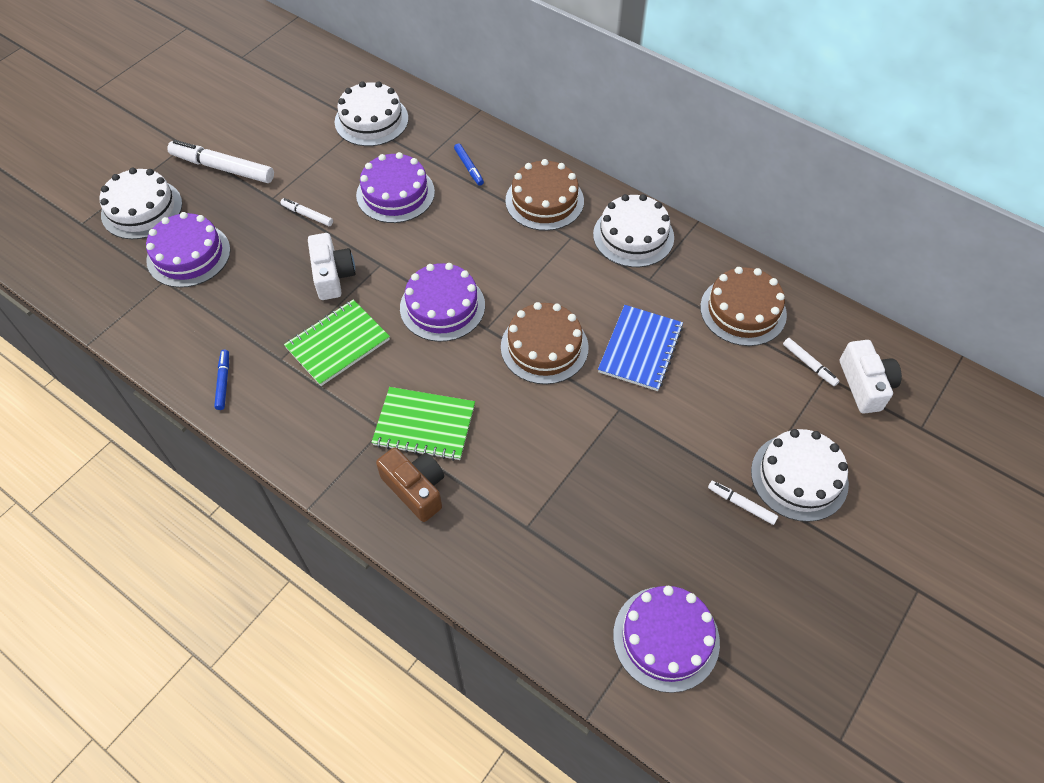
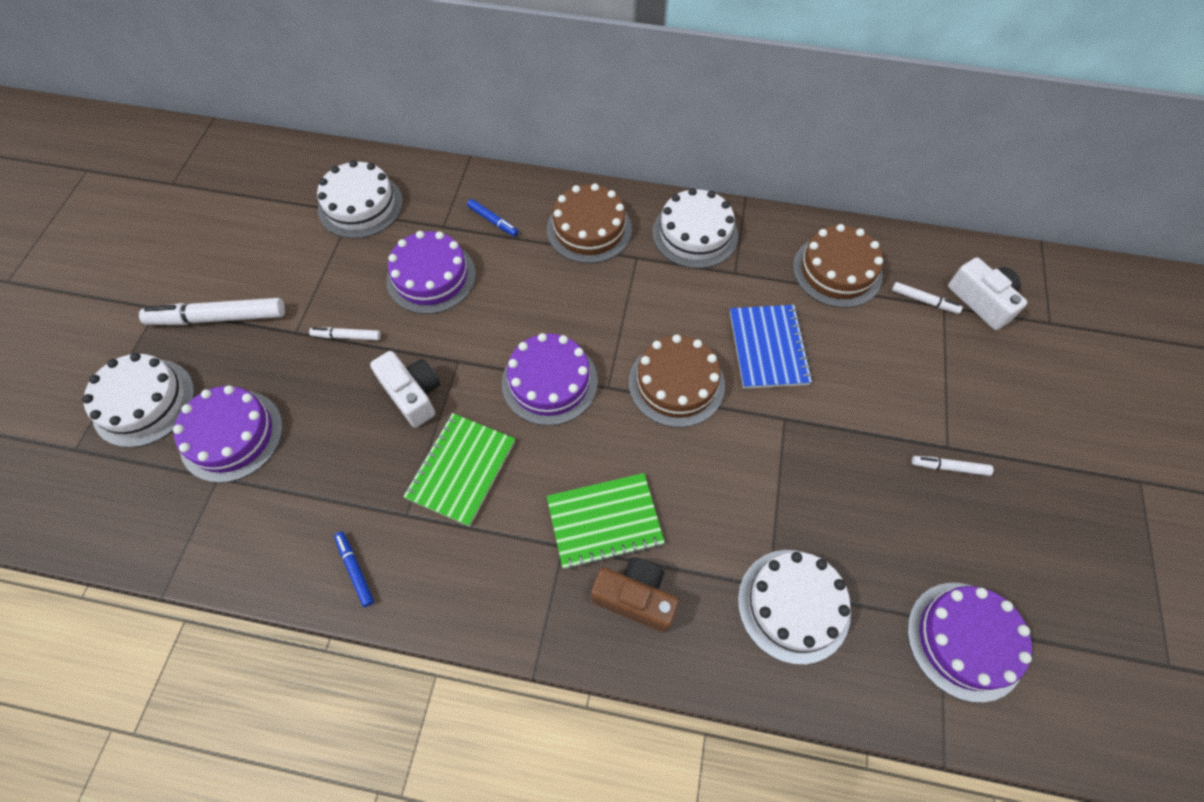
camera: 25 degrees left, 5 degrees up
(799, 477) = (981, 416): white cake -> white cake (793, 605)

